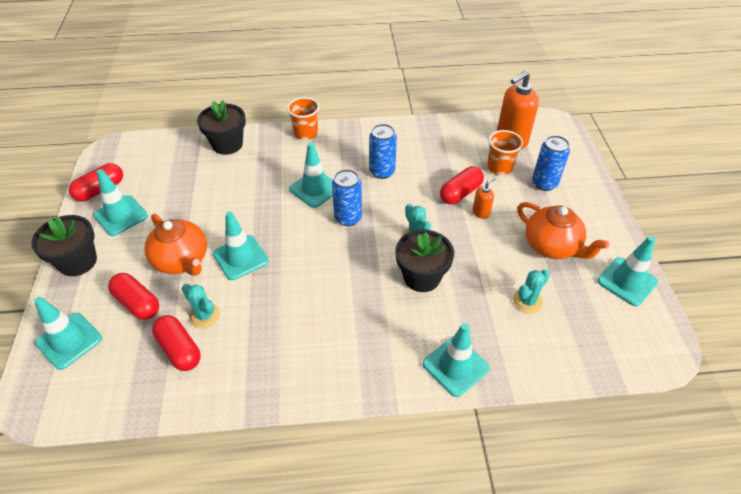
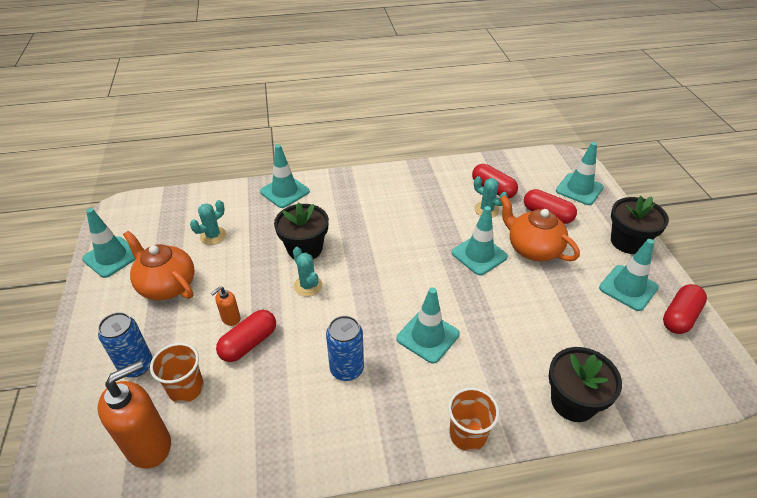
camera: 175 degrees right, 5 degrees down
(348, 218) = (382, 302): blue can -> none

